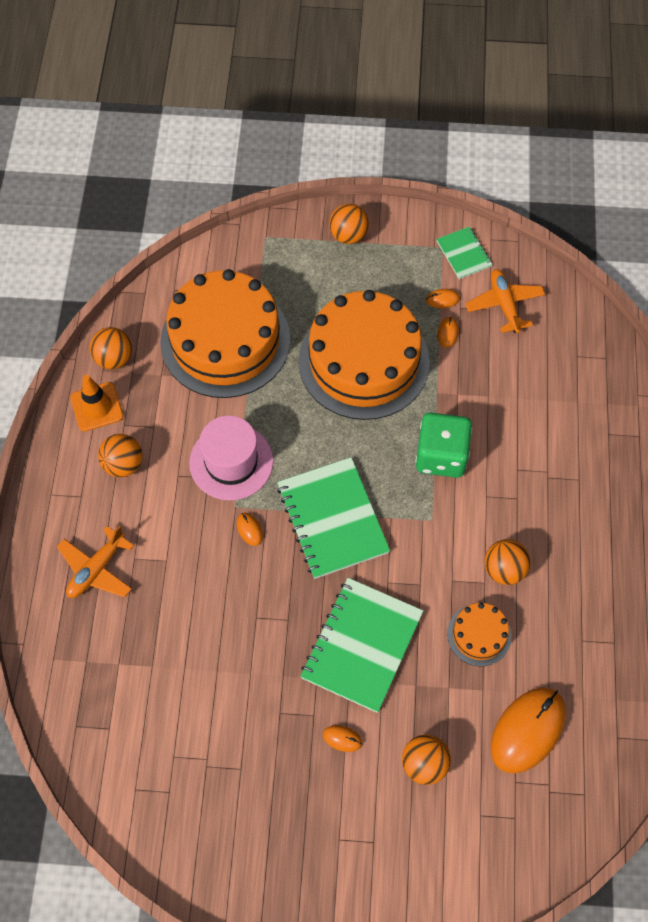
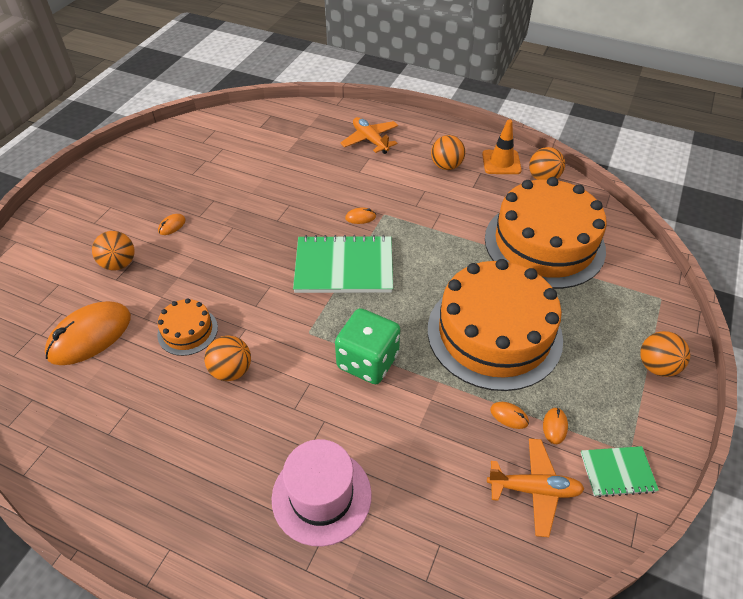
camera: 110 degrees right, 15 degrees down
(231, 462) = (424, 221): pink hat -> pink hat (321, 496)
(362, 645) = (230, 255): green notebook -> none
(527, 730) = (90, 336): orange mouse -> orange mouse turned 75 degrees clockwise

